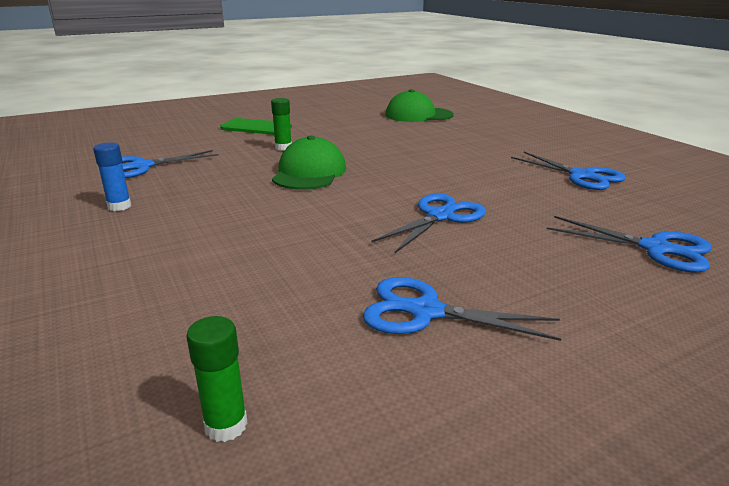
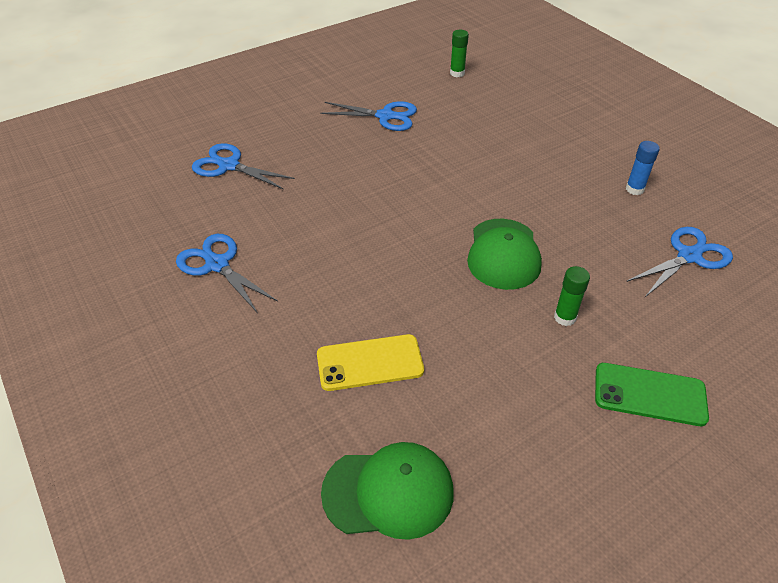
camera: 175 degrees right, 20 degrees up
(431, 139) = (370, 363): none -> yellow phone
(440, 216) = (371, 191): blue scissors -> none

